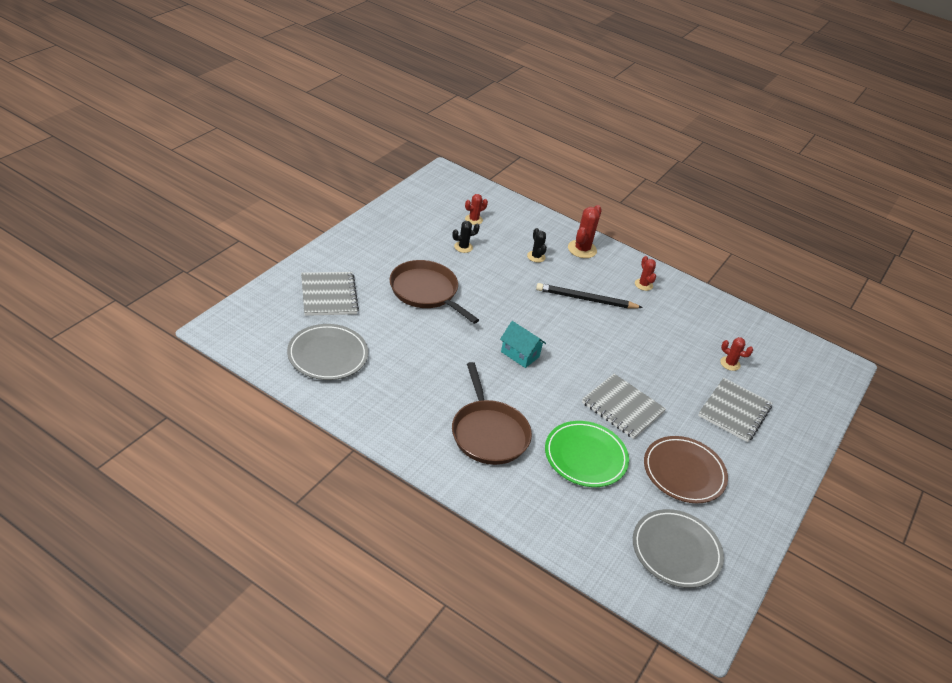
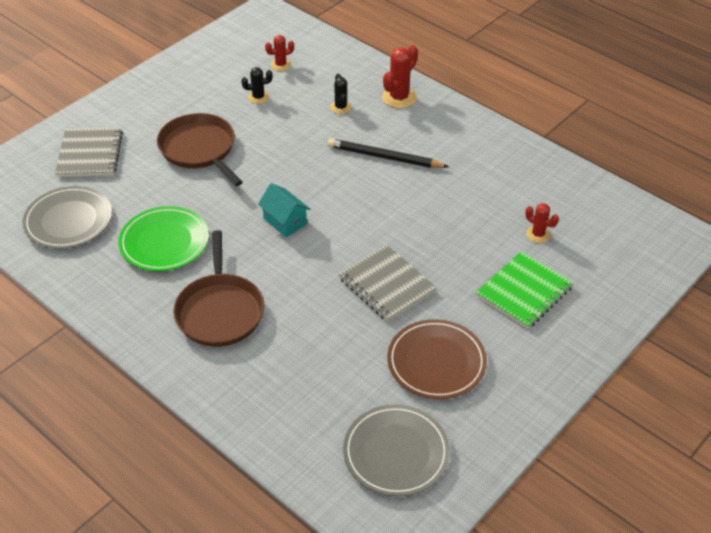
camera: 15 degrees right, 5 degrees up
(585, 456) = (323, 340): green plate -> green plate (164, 242)
(643, 284) = (461, 139): red cactus -> none
(734, 411) = (524, 292): grey notebook -> green notebook

